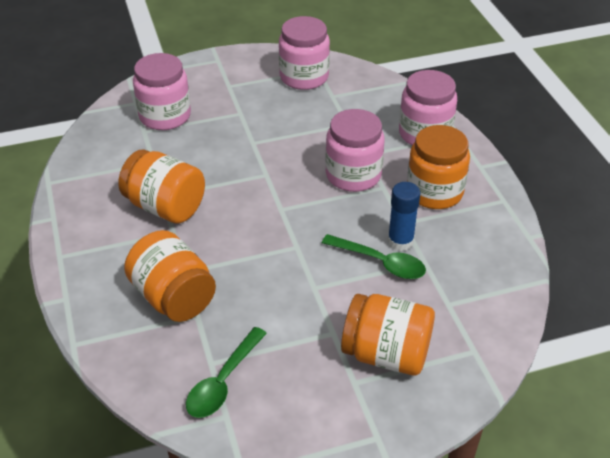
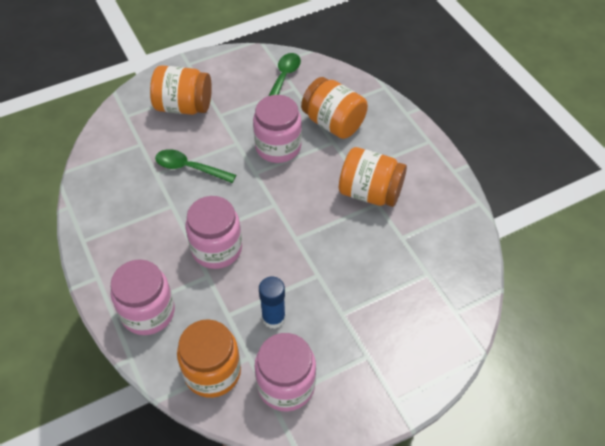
camera: 170 degrees right, 10 degrees up
(165, 116) = (416, 297): pink jar -> pink jar (278, 147)
(400, 241) = (174, 188): blue glue stick -> blue glue stick (273, 318)
(434, 192) = (143, 240): orange jar -> orange jar (212, 372)

